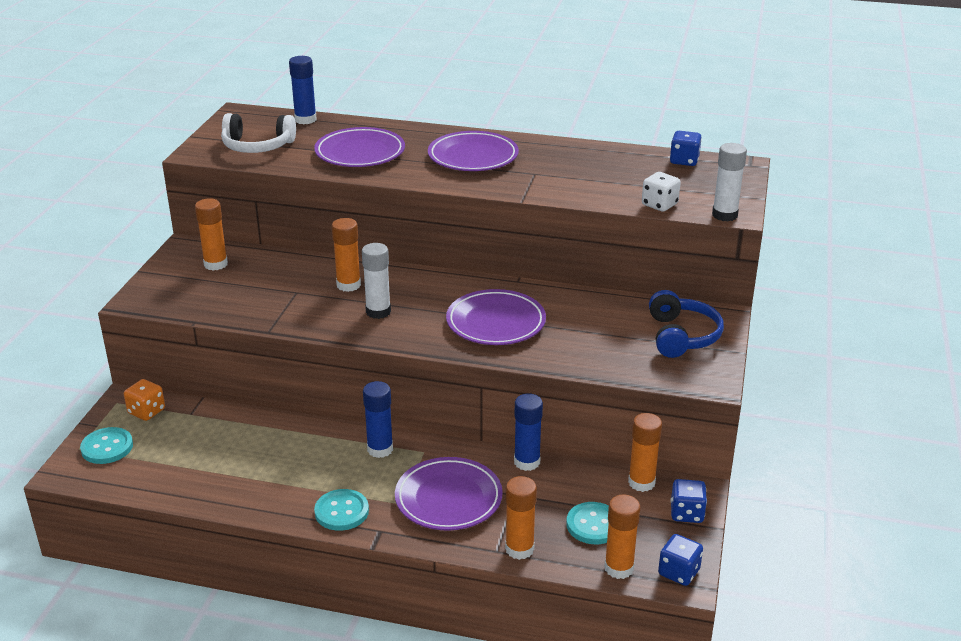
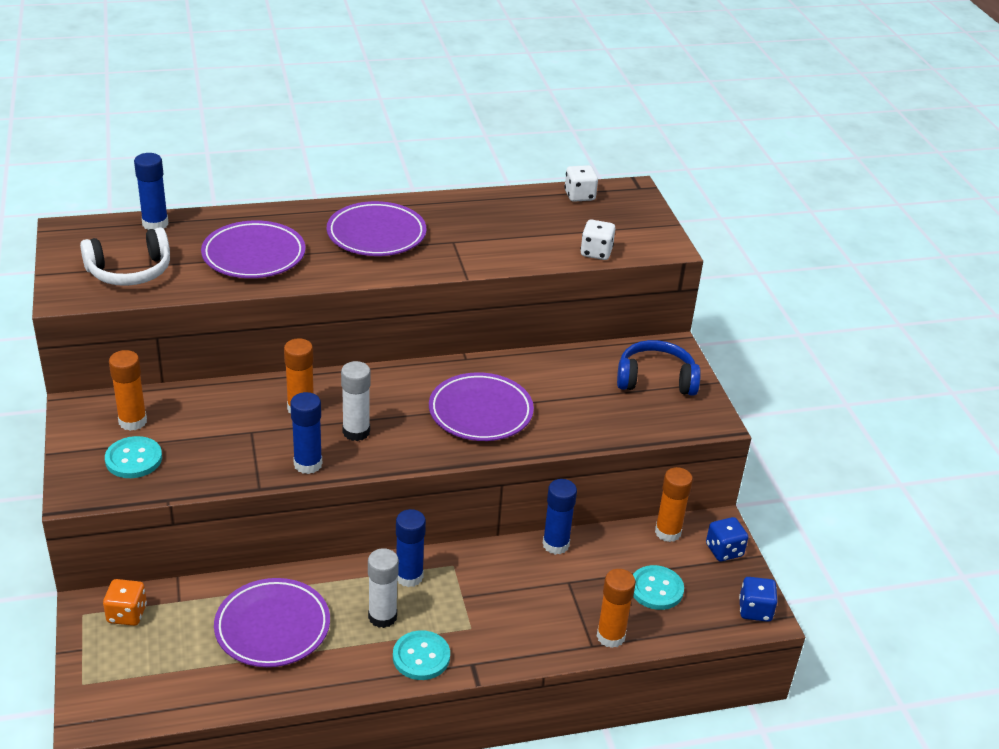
camera: 30 degrees left, 5 degrees up
(107, 447) = (115, 671): turquoise button -> turquoise button (133, 459)
(320, 325) = (308, 464): none -> blue glue stick
(448, 498) = (512, 607): purple plate -> purple plate (272, 627)
(619, 568) = (705, 624): orange glue stick -> none
(682, 336) = (655, 379): blue headphones -> blue headphones turned 60 degrees counterclockwise
(684, 161) = (579, 195): blue dice -> white dice
(724, 215) = (660, 251): white glue stick -> white glue stick (382, 617)

